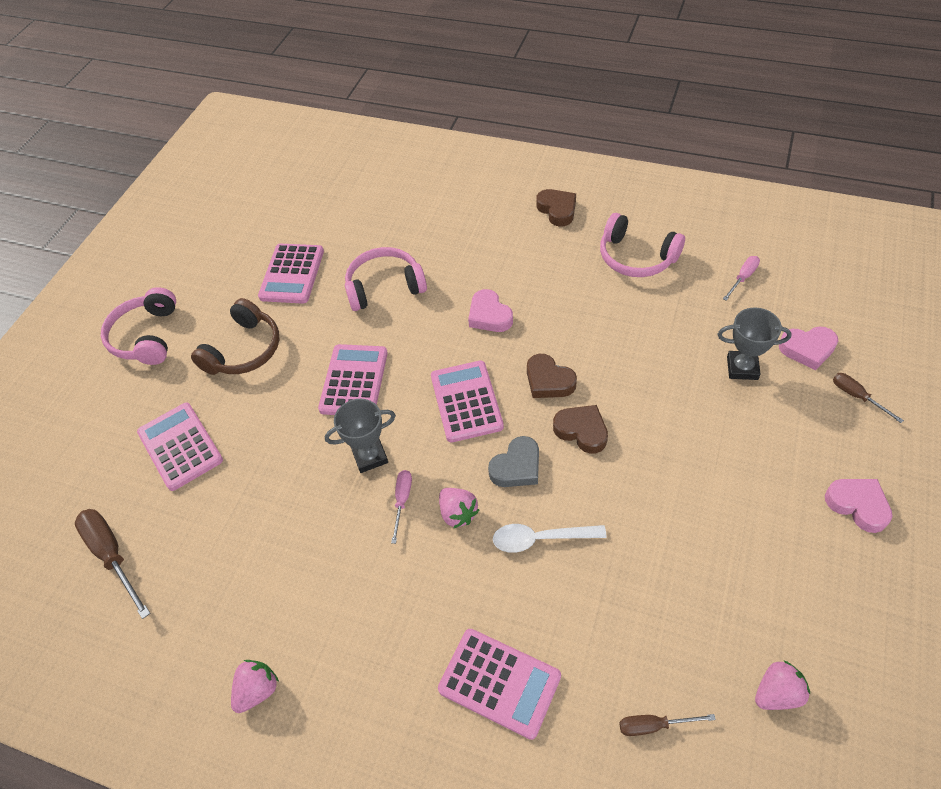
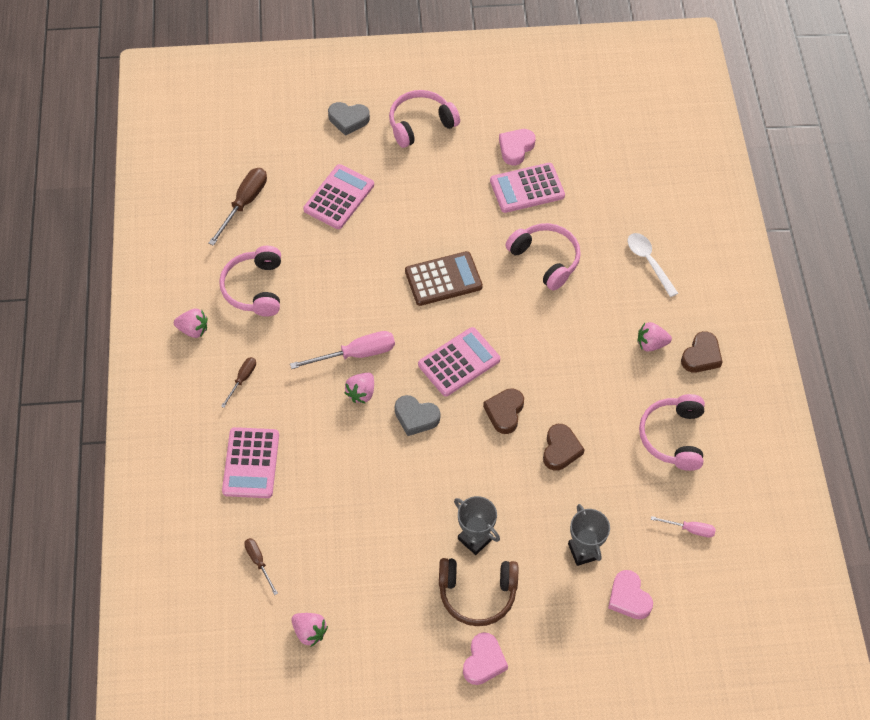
camera: 60 degrees right, 5 degrees up
(85, 402) = (348, 120): none -> grey heart
(243, 586) = (255, 288): none -> pink headphones
(244, 350) = (438, 193): brown headphones -> brown headphones (477, 594)
(354, 381) = (443, 279): pink calculator -> brown calculator
(370, 456) = (383, 318): grey trophy -> grey trophy (475, 539)
(402, 501) = (356, 354): pink screwdriver -> pink screwdriver, size x1.76
(489, 315) = (551, 347): pink heart -> pink heart (515, 148)
(526, 240) = (651, 344): none -> pink strawberry
(540, 539) = (363, 452): white spoon -> white spoon (648, 262)
(582, 431) = (467, 451): brown heart -> brown heart (560, 450)
(857, 396) = (593, 645): brown screwdriver -> brown screwdriver (242, 379)

